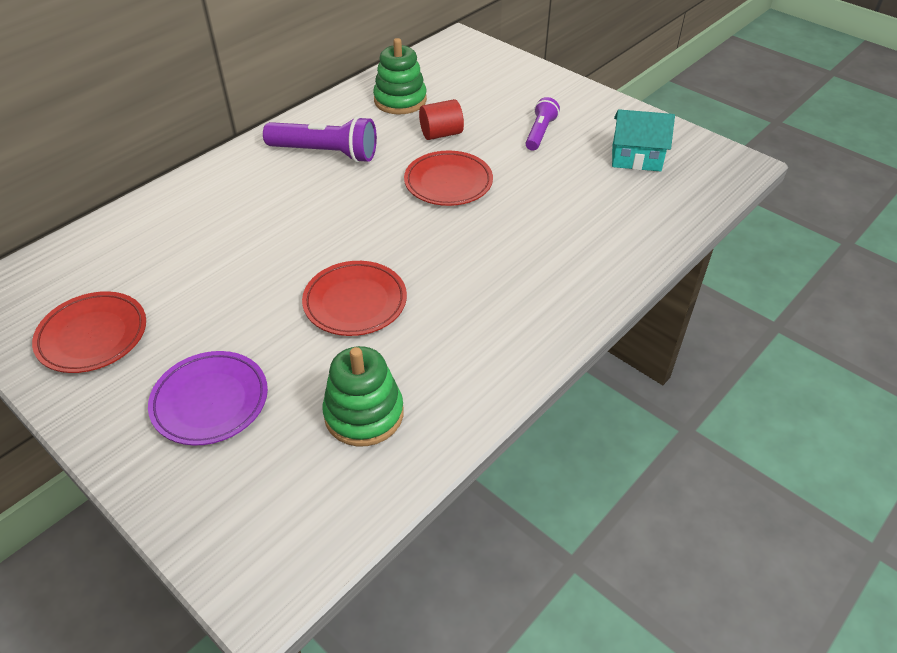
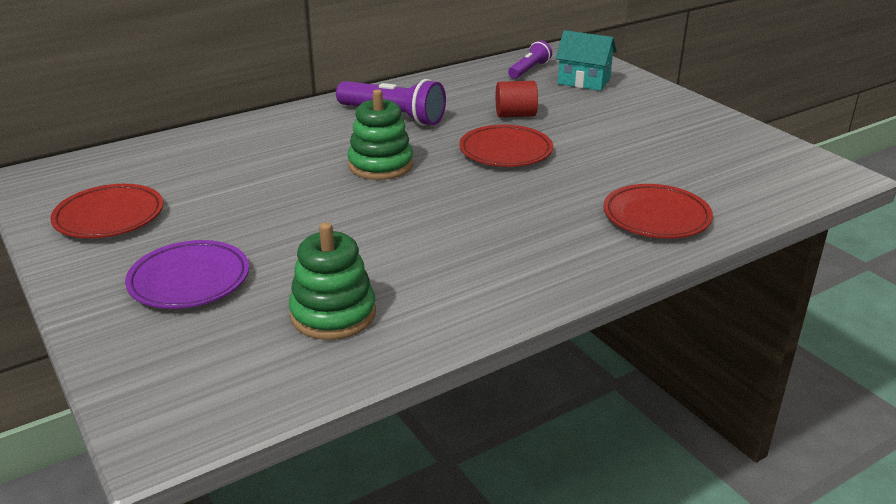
camera: 15 degrees right, 15 degrees down
(355, 302) = (367, 228): red plate -> red plate (656, 217)
(400, 100) = (485, 87): green stacking toy -> green stacking toy (380, 165)
(540, 133) = (620, 125): purple flashlight -> purple flashlight (529, 70)
(636, 158) = (718, 156): turquoise house -> turquoise house (584, 81)

